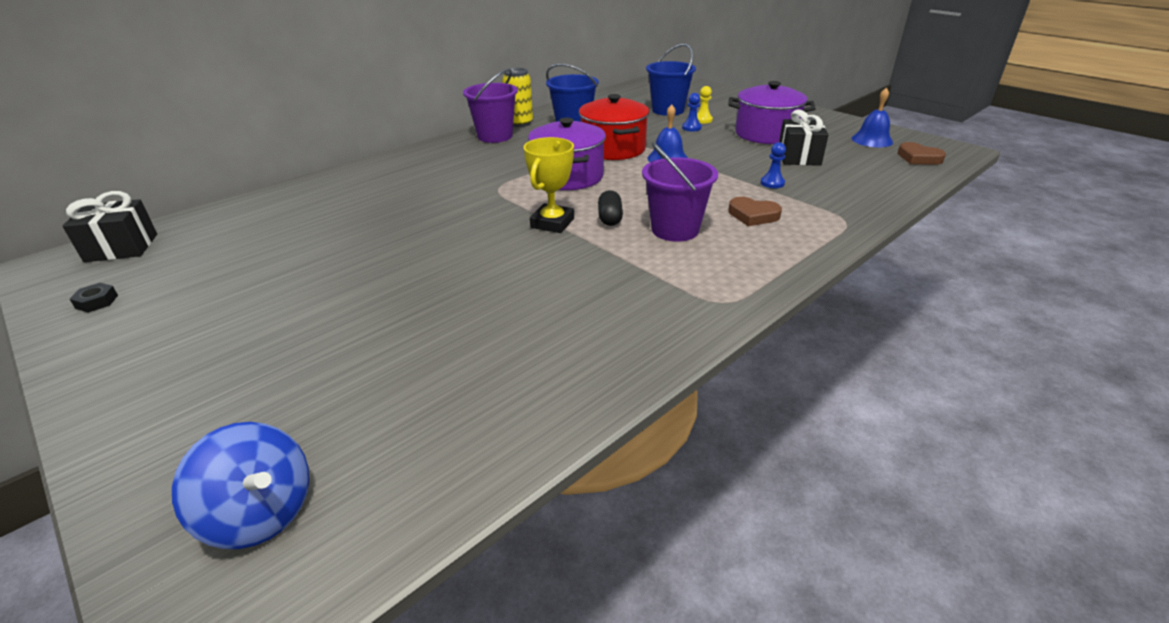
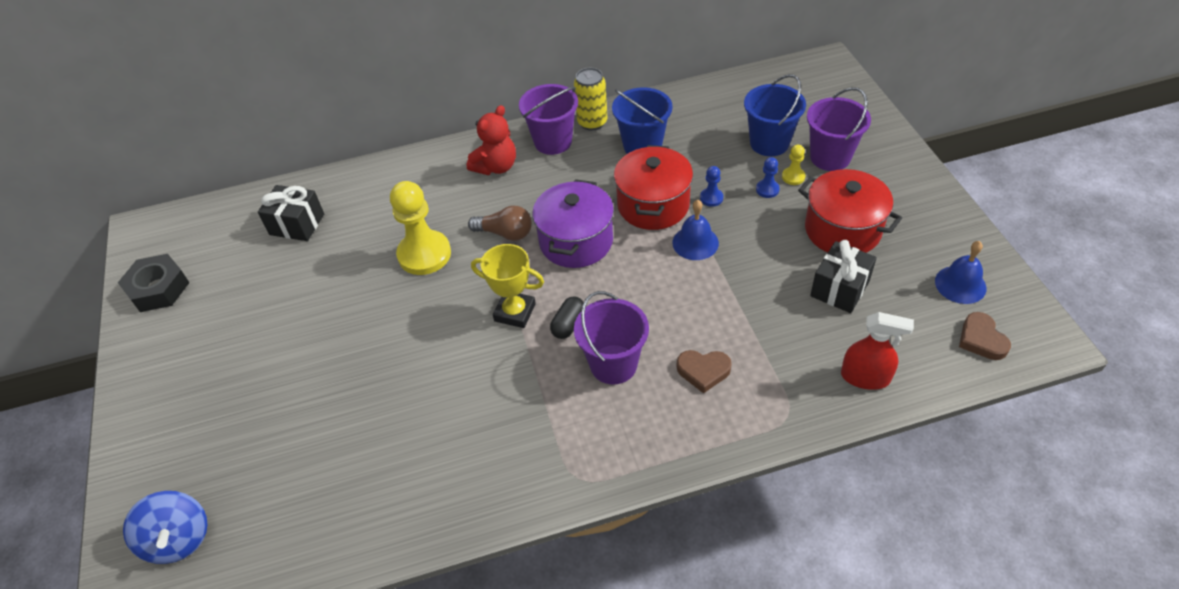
camera: 30 degrees right, 15 degrees up
(97, 302) = (158, 289): black nut -> black nut, size x2.20
(121, 248) = (191, 224): black gift -> black gift (297, 224)
(427, 211) = (424, 254): none -> yellow pawn
(455, 155) = (496, 166): none -> red teddy bear
(498, 185) = (505, 233): none -> brown light bulb
(552, 223) = (515, 312): yellow trophy -> yellow trophy turned 60 degrees clockwise
(717, 109) = (830, 157): none -> purple bucket
(753, 215) = (703, 371): brown heart -> brown heart turned 45 degrees counterclockwise
(766, 134) = (842, 230): purple pot -> red pot
(772, 183) = (768, 325): blue pawn -> blue pawn (711, 198)
(872, 190) = (865, 377): none -> red spray bottle

